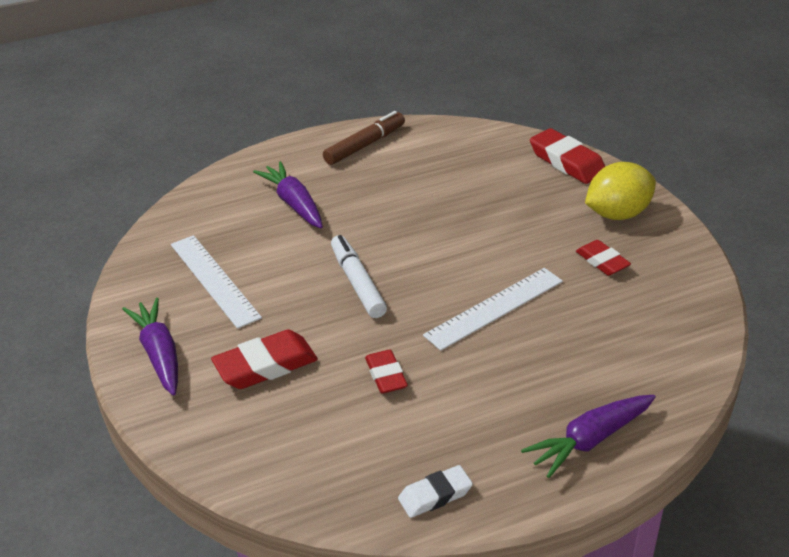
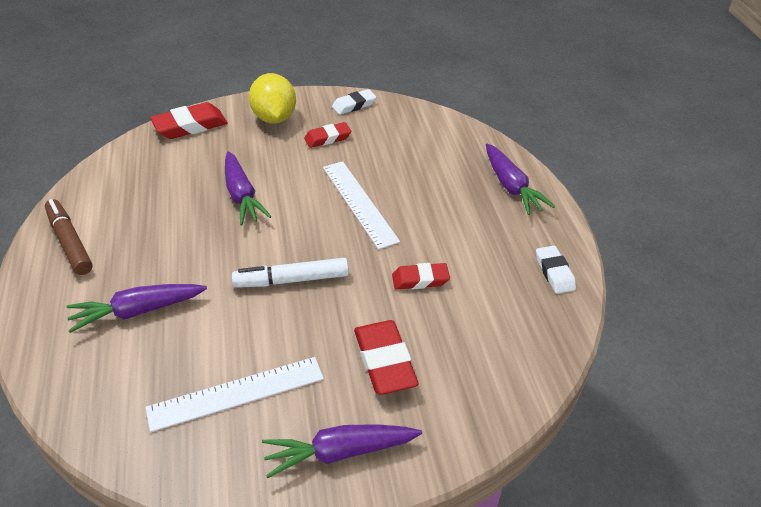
camera: 80 degrees left, 5 degrees up
(469, 223) = (242, 196): none -> purple carrot
(685, 270) = (354, 105): none -> white eraser

